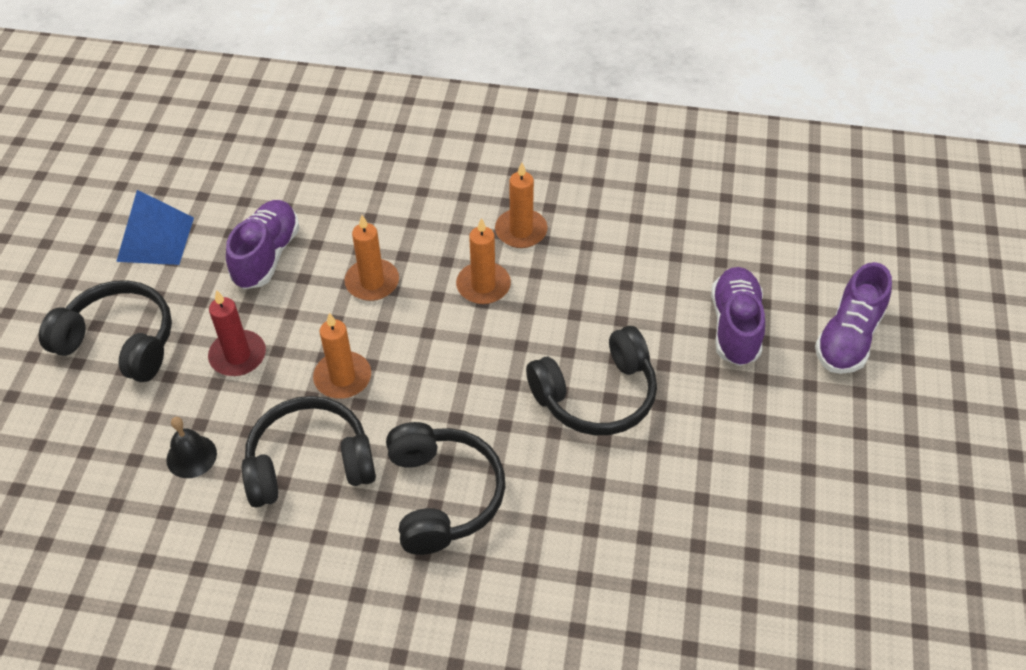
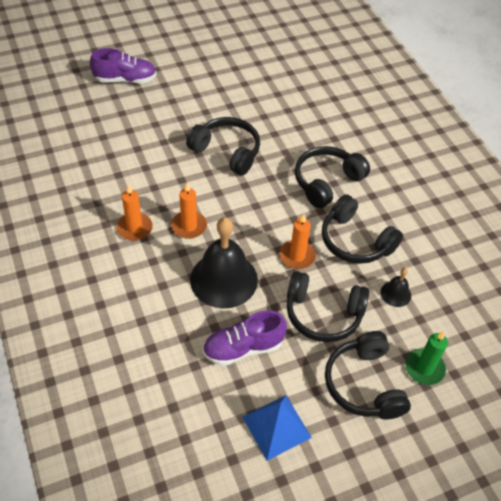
camera: 125 degrees left, 0 degrees up
(75, 416) = (424, 368): none -> green candle
(238, 356) = (323, 314): red candle -> black headphones
(372, 282) = (224, 279): orange candle -> black bell
(735, 326) = (145, 118): purple shoe -> none

